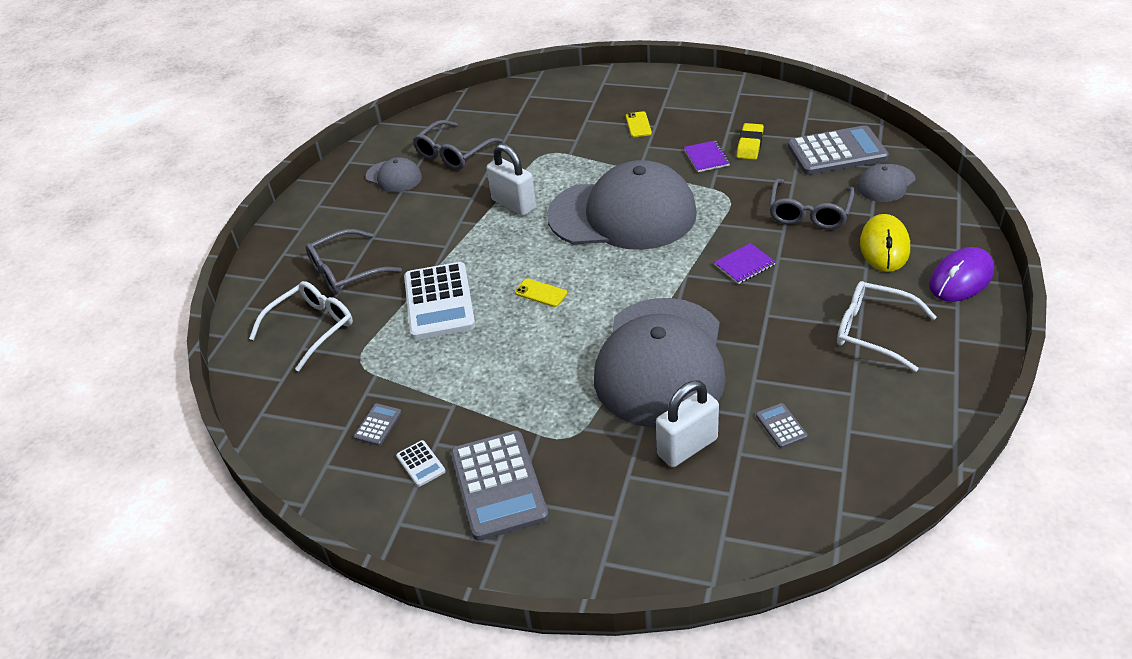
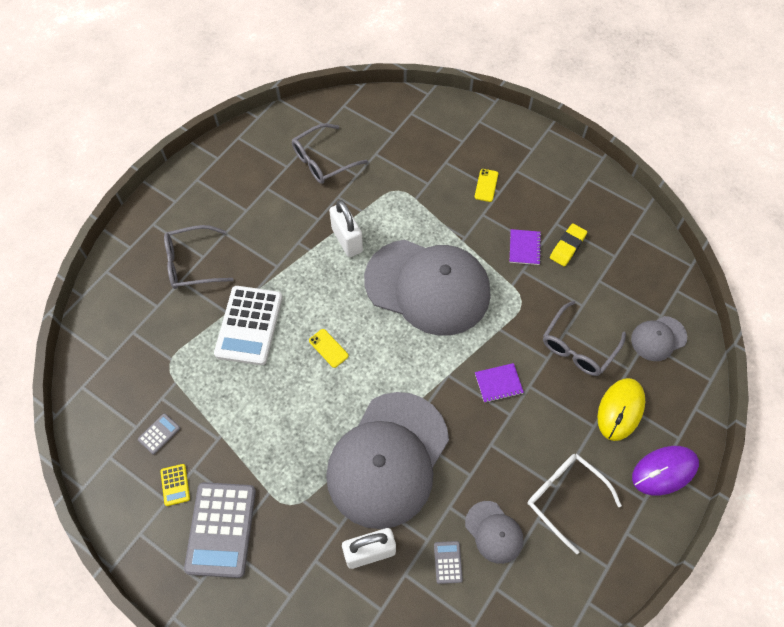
camera: 15 degrees right, 20 degrees up
(311, 328) = (146, 314): white glasses -> none
(394, 177) = (266, 170): grey cap -> grey cap (494, 532)
(420, 464) = (175, 485): white calculator -> yellow calculator
(837, 152) = (636, 285): grey calculator -> none

